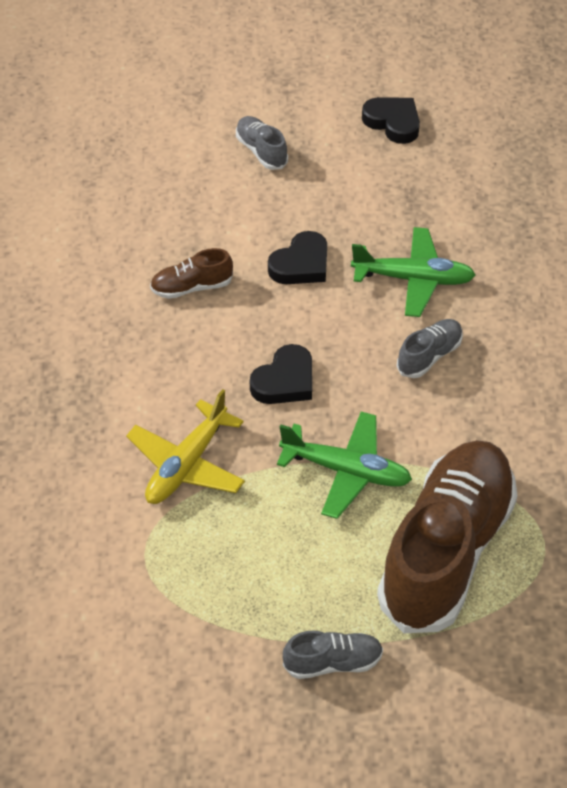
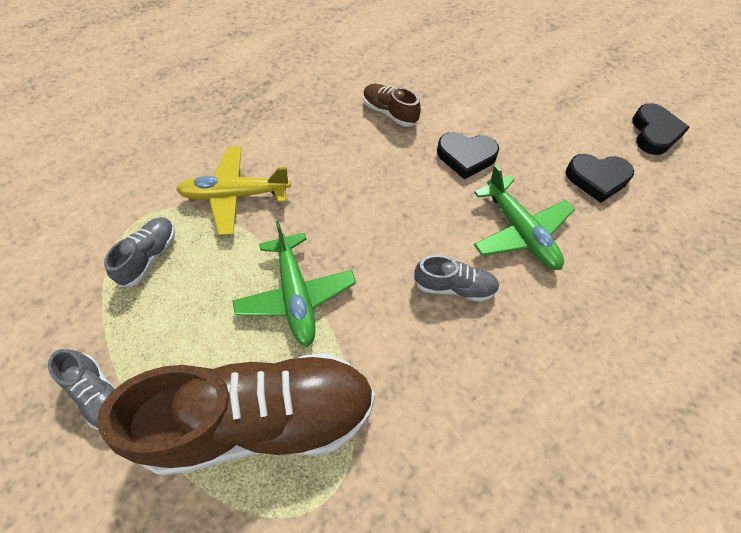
camera: 55 degrees right, 10 degrees up
(261, 151) = (542, 80): grey shoe -> grey shoe (150, 256)
(285, 381) = (352, 208): black heart -> black heart (597, 179)

